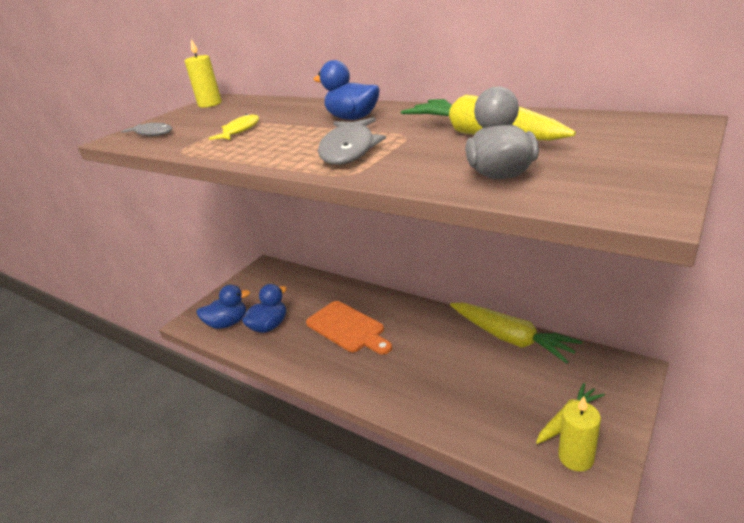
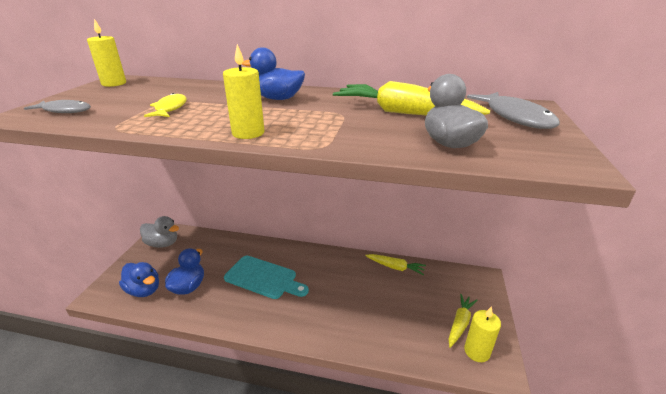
camera: 25 degrees left, 0 degrees up
(228, 323) = (144, 290): blue duck -> blue duck turned 75 degrees clockwise
(259, 278) = (162, 244): none -> grey duck
(291, 157) = (248, 133): none -> yellow candle
(347, 328) = (263, 278): orange cutting board -> turquoise cutting board
(349, 150) = (300, 125): grey fish -> grey fish (515, 117)
(510, 338) = (395, 267): yellow carrot -> yellow carrot, size x0.58

